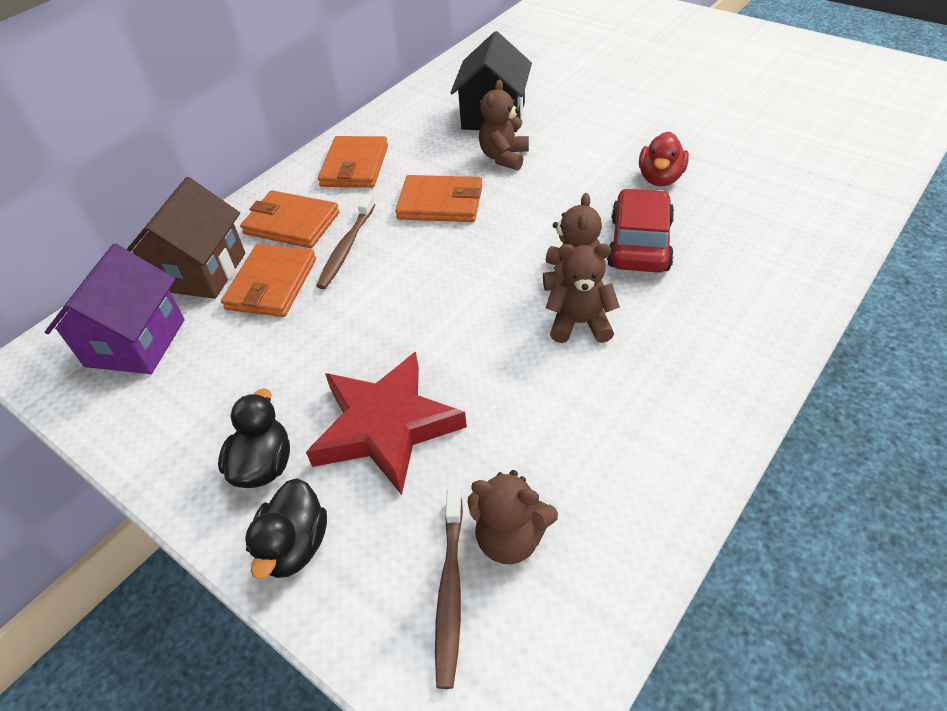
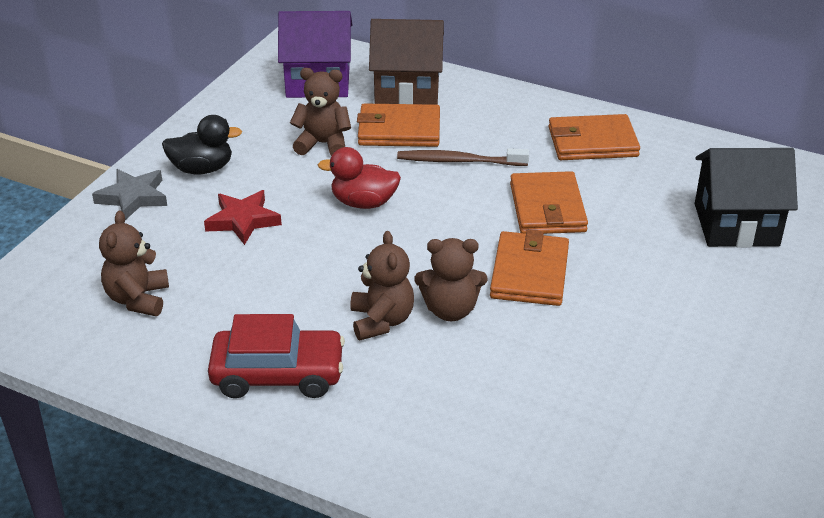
camera: 75 degrees right, 10 degrees down
(291, 223) = (486, 123): orange wallet -> orange wallet (529, 273)
(295, 546) = (133, 197): black duck -> grey star
(386, 426) = (243, 220): red star -> red star, size x0.58
(450, 591) = (95, 274): brown toothbrush -> none
(504, 157) = (650, 242): brown teddy bear -> brown teddy bear (323, 144)
(639, 243) = (518, 359): red car -> red car (278, 374)
(660, 178) = (654, 373): red duck -> red duck (363, 203)

